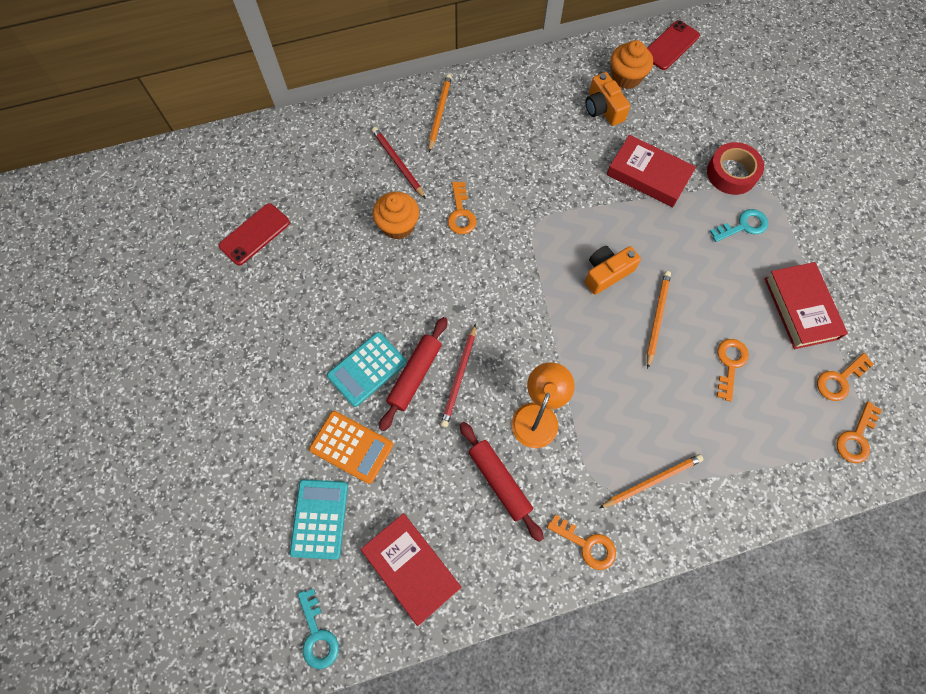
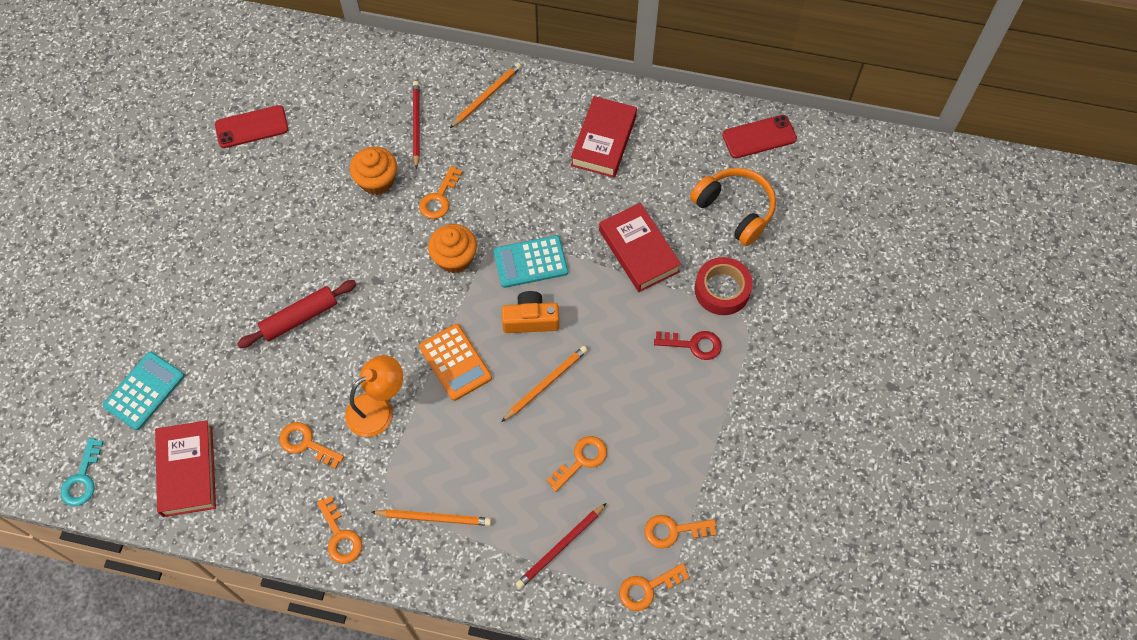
camera: 30 degrees right, 5 degrees down
(351, 447) = (208, 348): orange calculator -> orange calculator (455, 362)
(367, 369) = (264, 291): turquoise calculator -> turquoise calculator (530, 262)
(459, 377) = (335, 340): red pencil -> red pencil (560, 547)
(499, 481) = (306, 444): red rolling pin -> orange key
(603, 108) = (644, 166): orange camera -> none
(626, 77) = (689, 147): orange cupcake -> orange cupcake (454, 258)
(695, 108) = (735, 210): none -> orange headphones
(743, 226) = (693, 344): turquoise key -> red key
(800, 308) = (688, 448): red book -> red book (603, 141)

